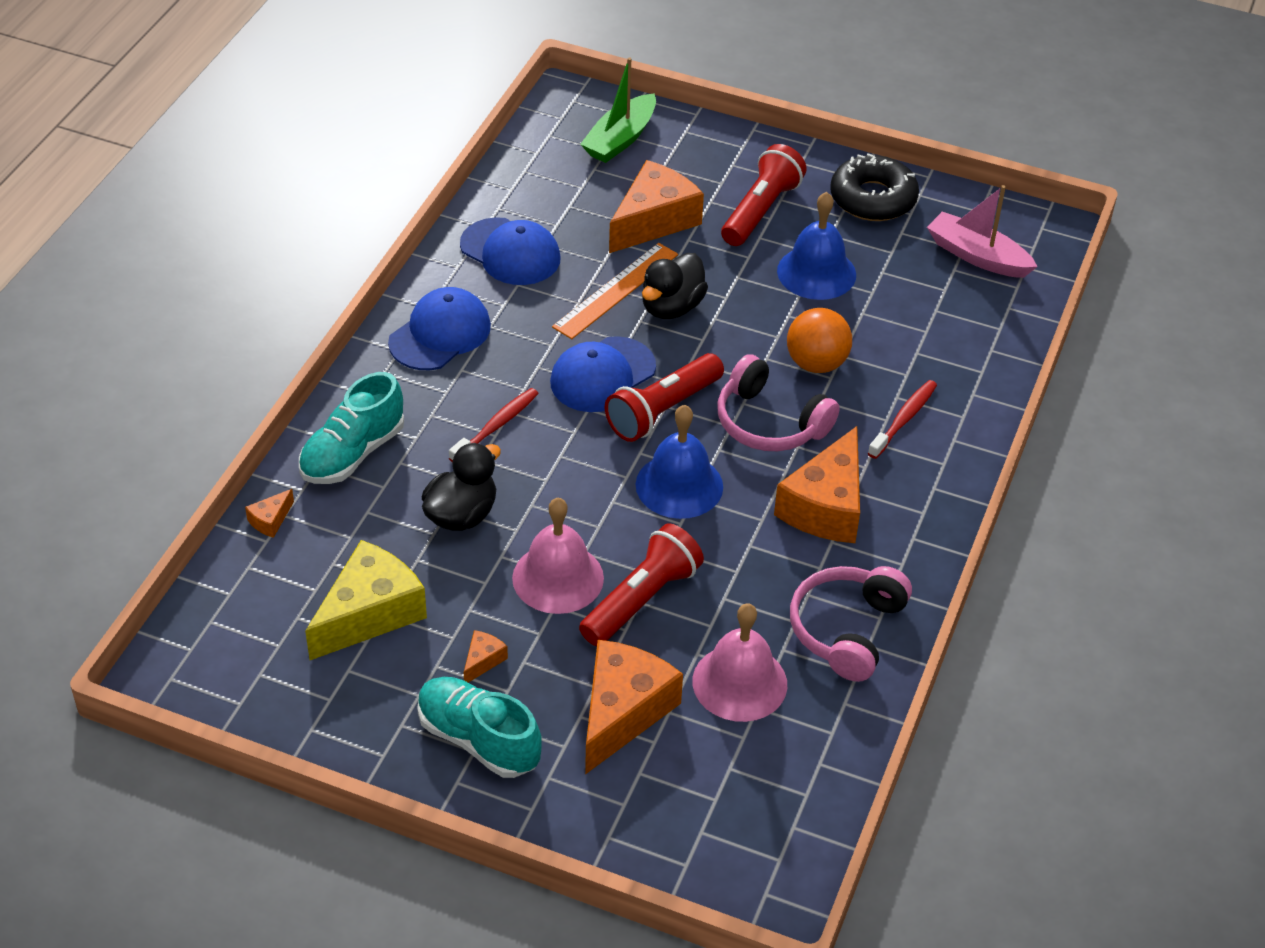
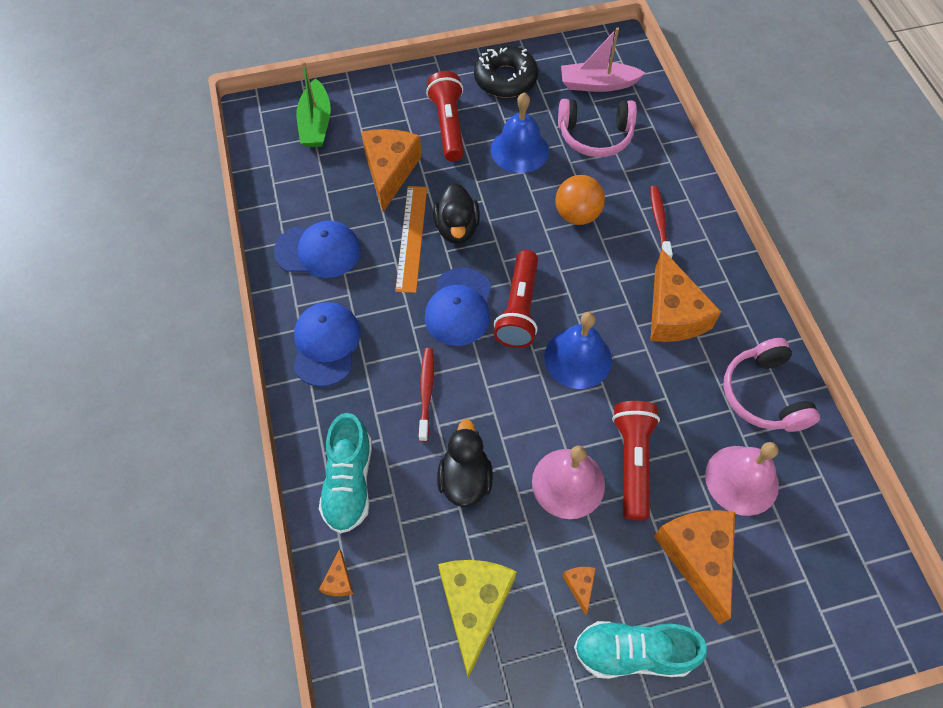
camera: 35 degrees left, 15 degrees up
(769, 423) = (588, 275): pink headphones -> pink headphones (595, 136)

